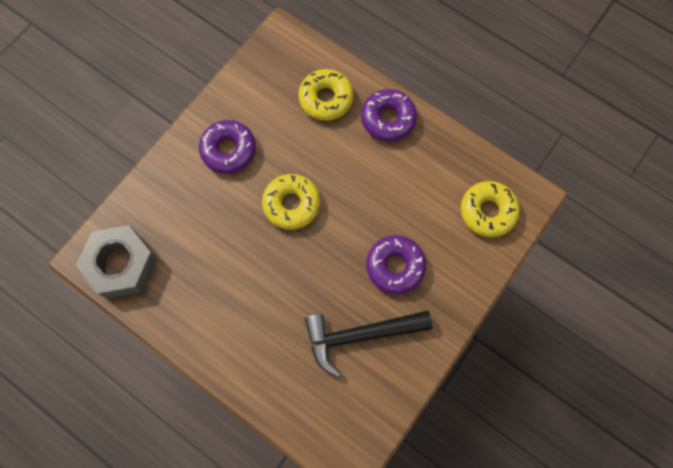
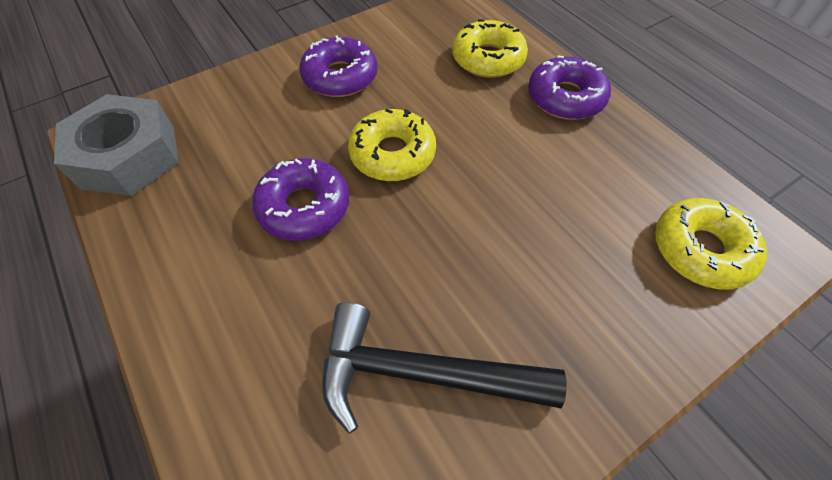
camera: 20 degrees right, 15 degrees down
(395, 266) = (520, 282): purple donut -> purple donut (304, 207)

